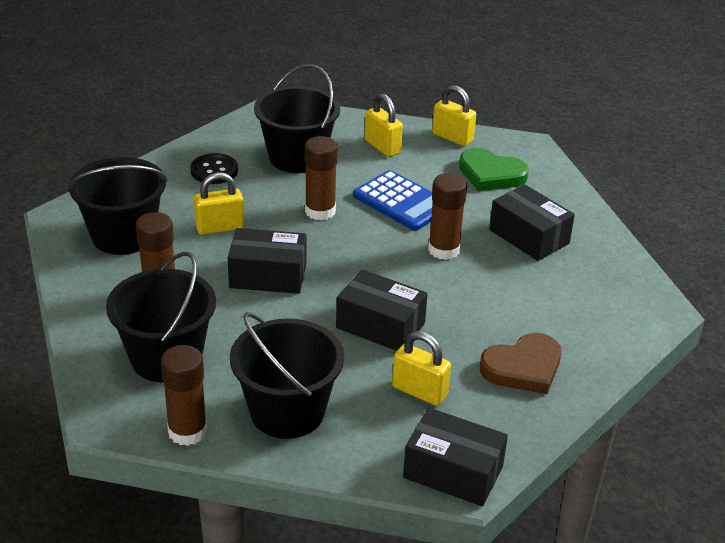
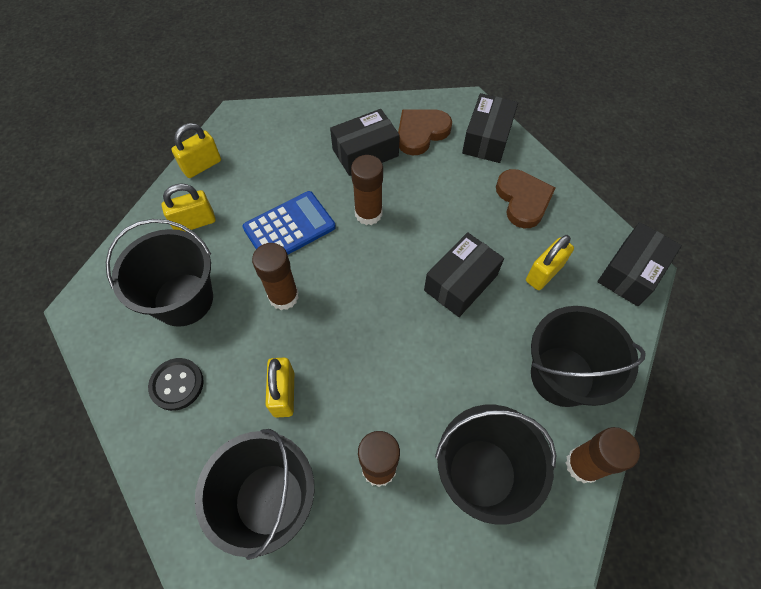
camera: 75 degrees left, 25 degrees up
(268, 276) = (374, 360): black box -> black box (487, 139)
(491, 174) = (270, 153): green heart -> none
(585, 274) = (421, 133): none -> brown heart

